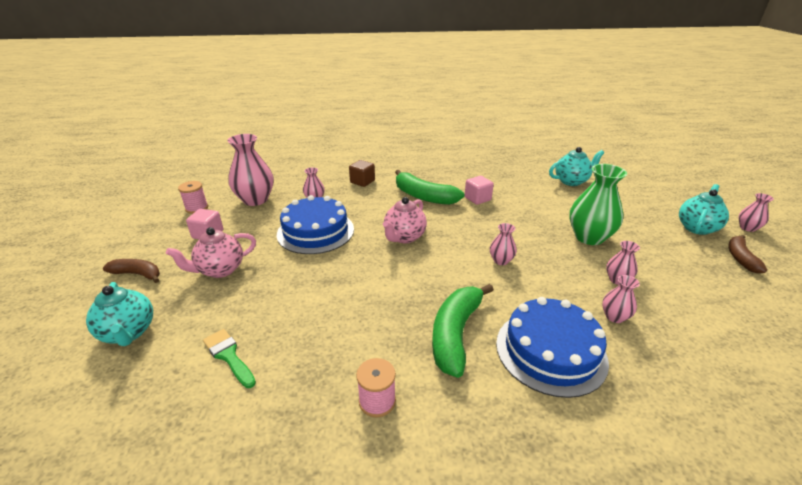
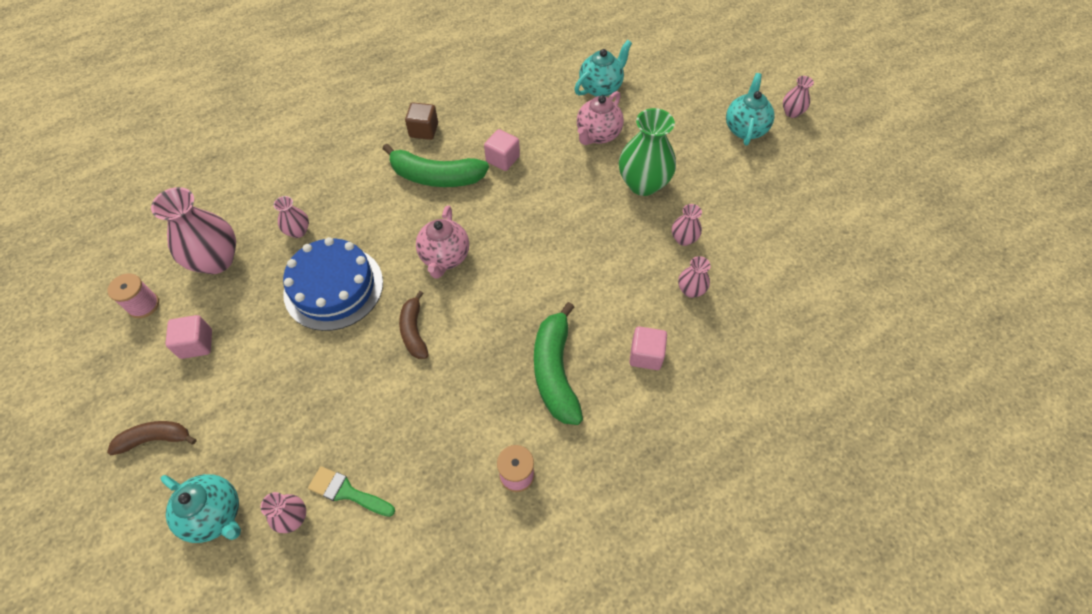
camera: 25 degrees left, 25 degrees up
(220, 270) = (255, 392): pink teapot -> pink teapot (598, 135)
(362, 182) = (343, 174): brown cube -> brown cube (424, 130)
(501, 260) = (564, 254): pink vase -> pink vase (293, 518)
(550, 351) = (646, 355): blue cake -> pink cube
(740, 258) = (789, 163): brown banana -> brown banana (414, 331)

